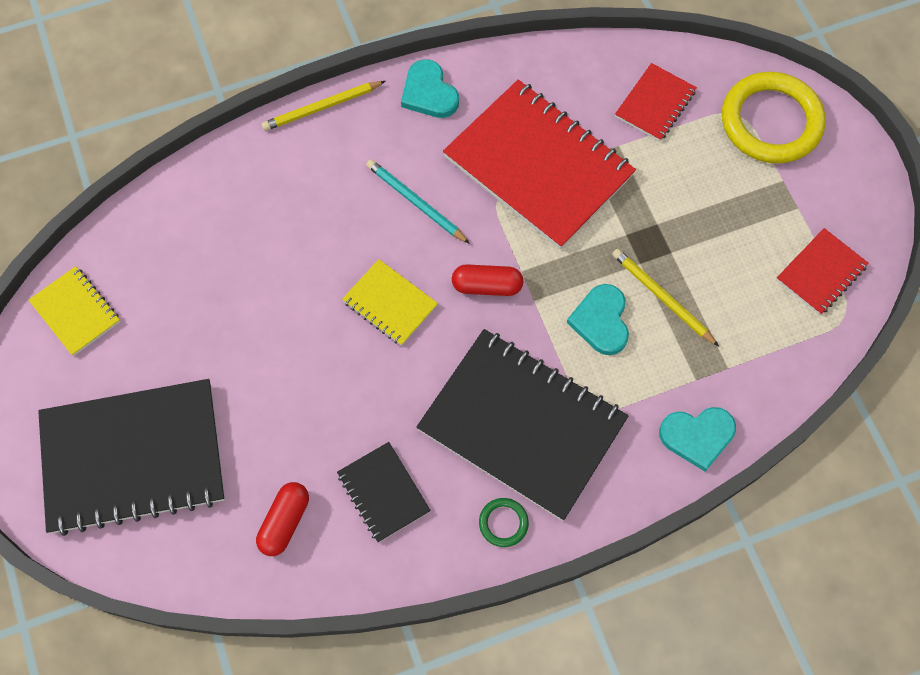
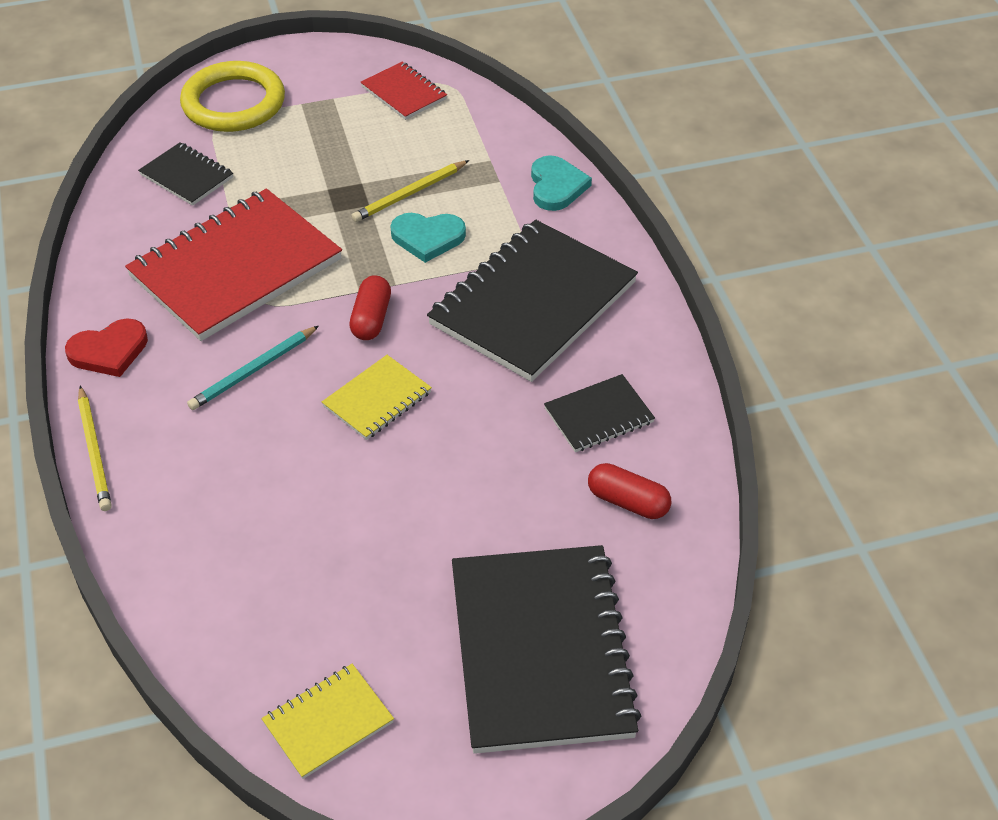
camera: 85 degrees left, 20 degrees down
(429, 93) = (109, 351): turquoise heart -> red heart
(503, 523) = (635, 325): green ring -> none
(655, 104) = (187, 176): red notebook -> black notebook

